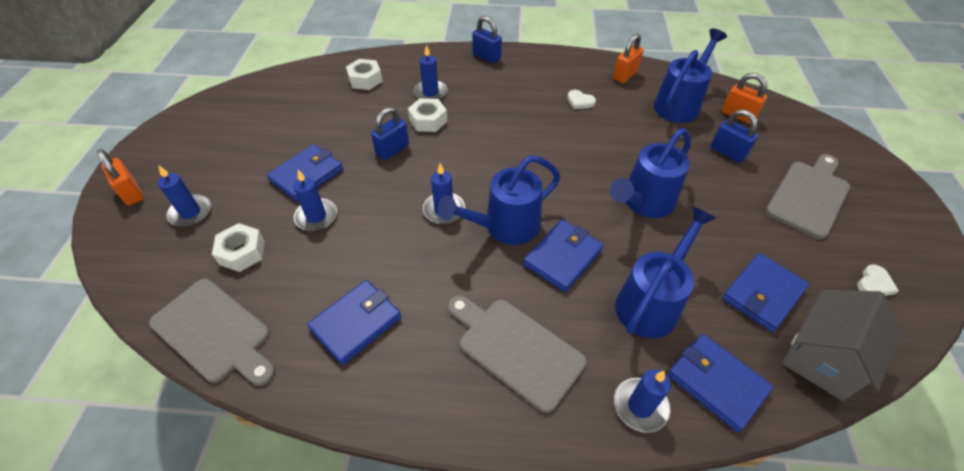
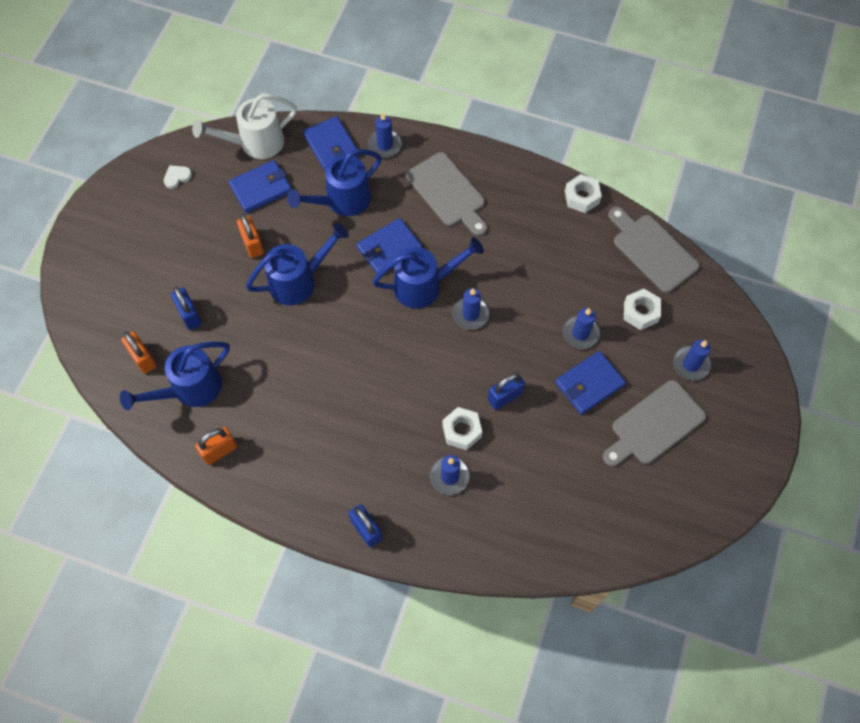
camera: 165 degrees left, 15 degrees up
(131, 193) = (750, 401): orange padlock -> orange padlock (252, 244)
(356, 323) = (553, 234): blue wallet -> none
(365, 80) = (521, 521): white nut -> white nut (581, 197)
(580, 101) = (292, 420): white heart -> none
(809, 196) = (158, 254): grey cutting board -> grey cutting board (654, 425)
(823, 358) = (255, 143): grey house -> white watering can

